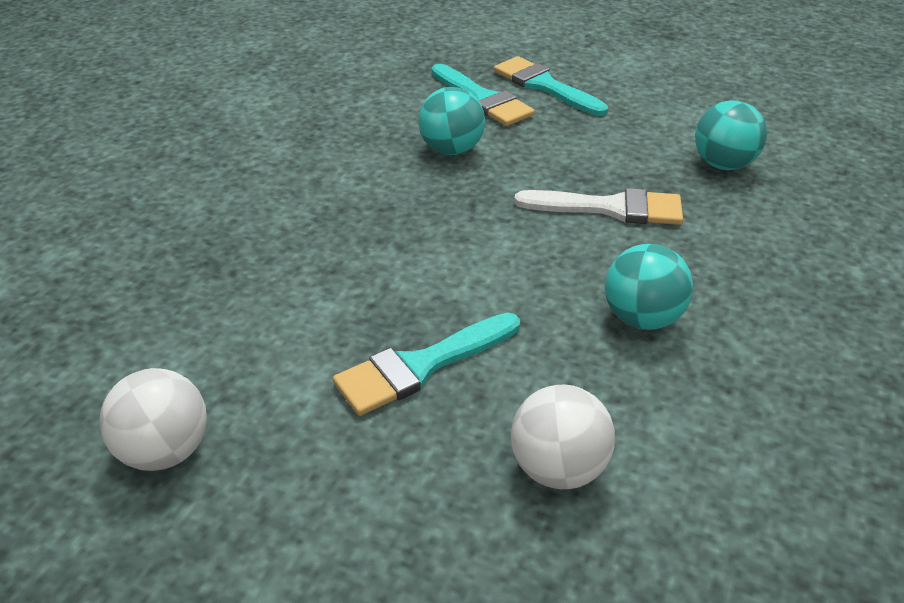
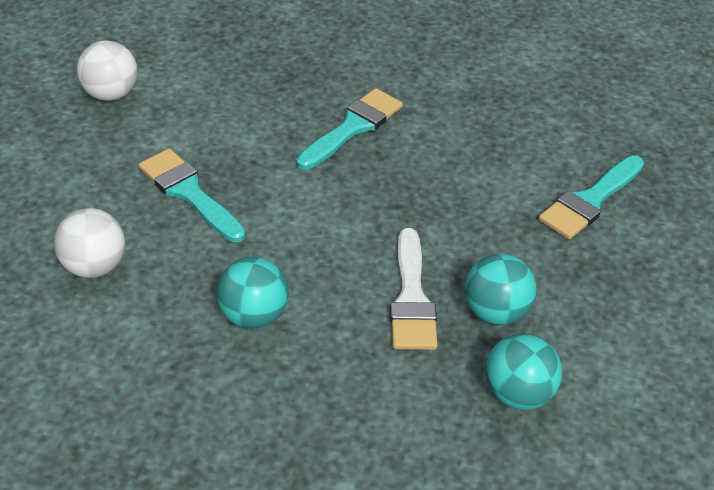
camera: 80 degrees right, 5 degrees up
(451, 150) = (483, 186): turquoise ball -> turquoise ball (496, 312)
(544, 86) = (640, 247): turquoise brush -> turquoise brush (353, 127)

